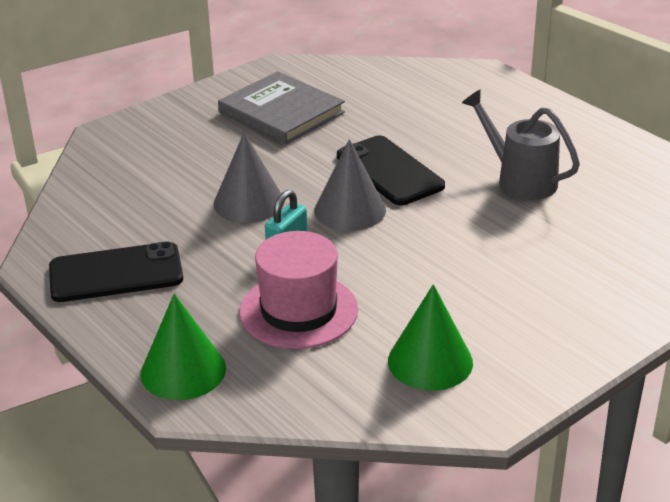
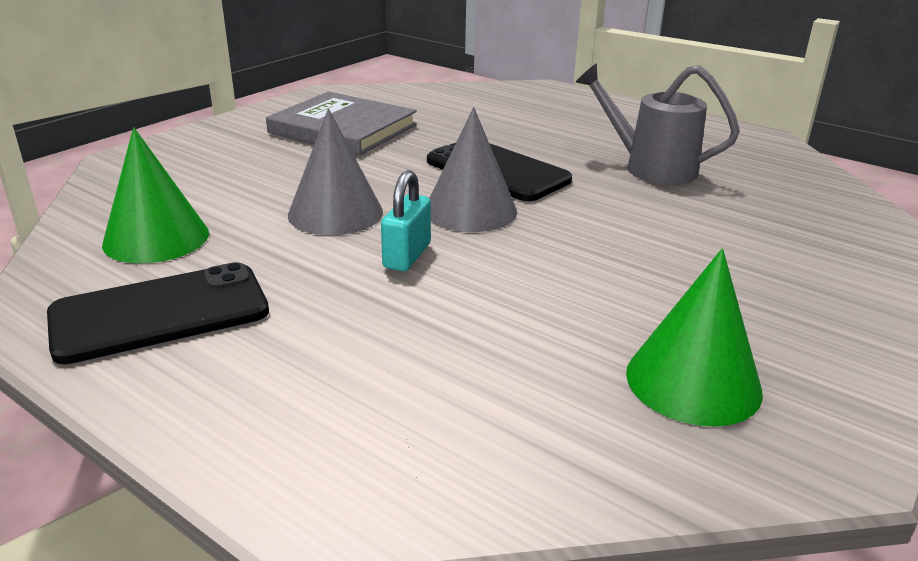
camera: 15 degrees left, 5 degrees down
(183, 370) = (305, 450): green cone -> green cone (156, 238)
(298, 311) = (460, 334): pink hat -> none

